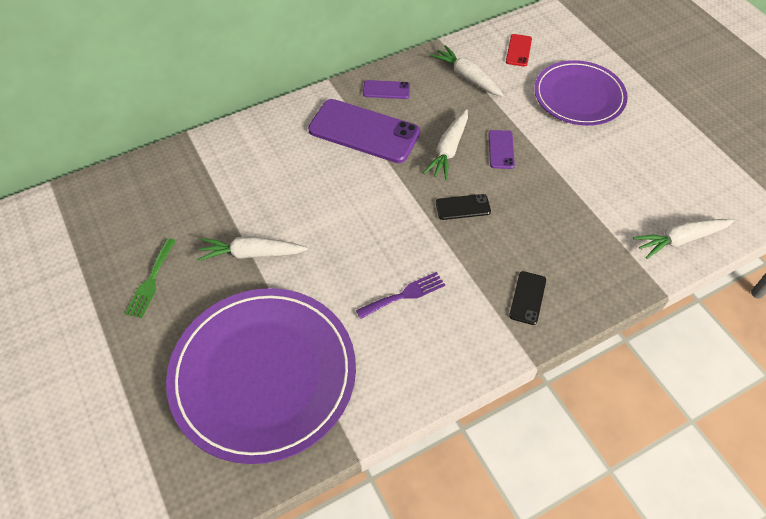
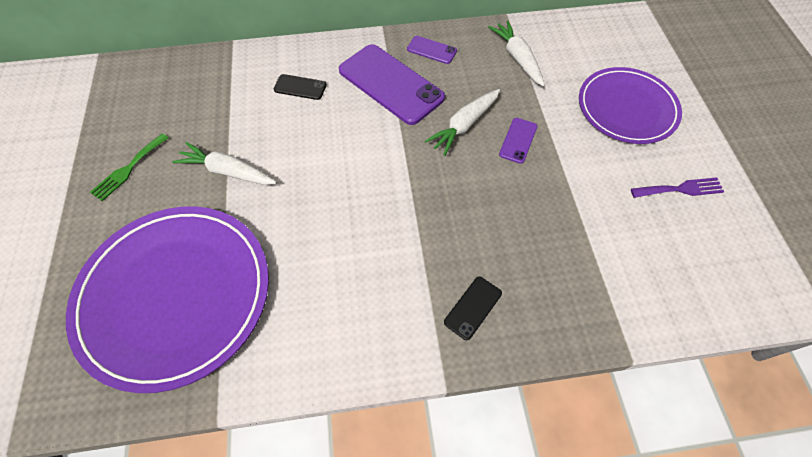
camera: 20 degrees right, 5 degrees up
(404, 295) = (348, 261): purple fork -> purple fork (680, 189)
(463, 207) = (450, 188): black phone -> black phone (300, 87)
(518, 50) = (583, 45): red phone -> none
(680, 240) = (675, 300): white carrot -> none

